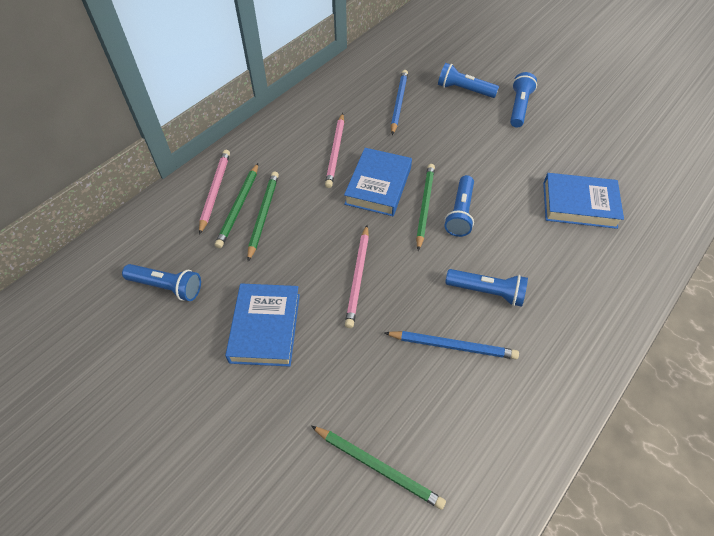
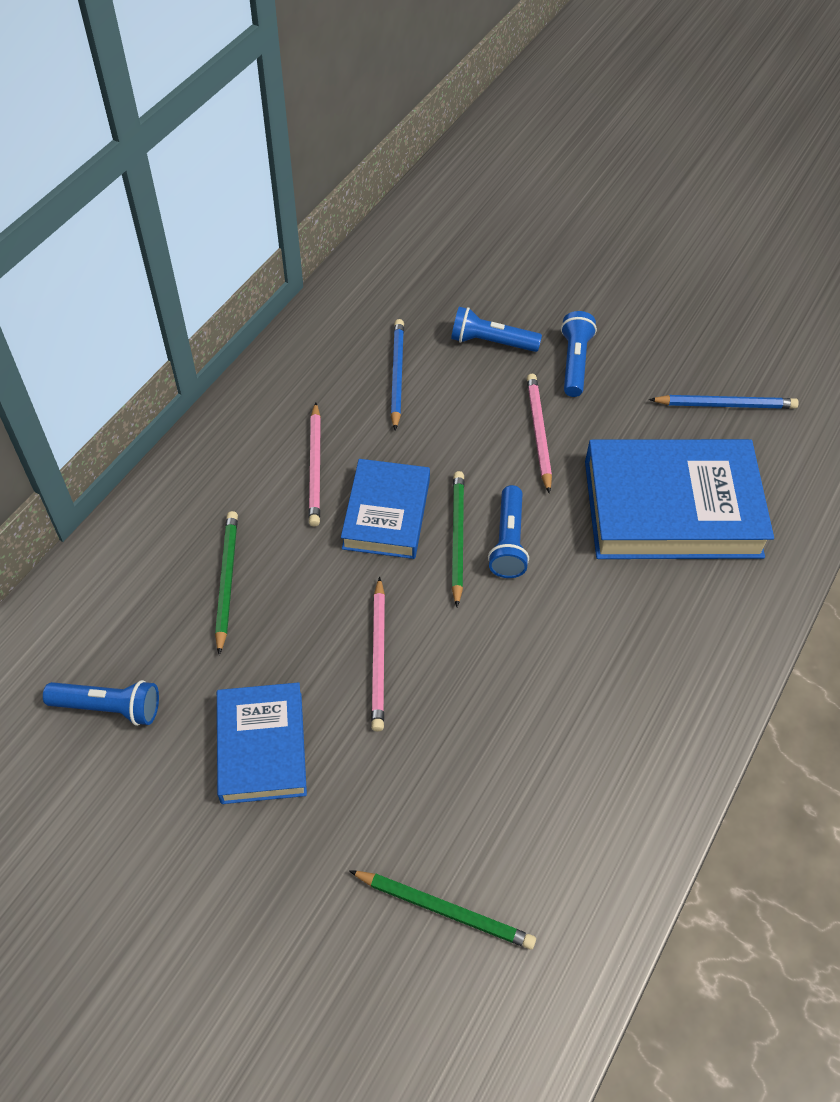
camera: 10 degrees left, 0 degrees up
(215, 191) = (147, 552): pink pencil -> pink pencil (538, 433)
(239, 207) = (188, 572): green pencil -> none
(452, 346) = (520, 736): blue pencil -> blue pencil (725, 404)
(487, 292) = (558, 654): blue flashlight -> none
(579, 205) = (672, 508): blue book -> blue book, size x1.68

